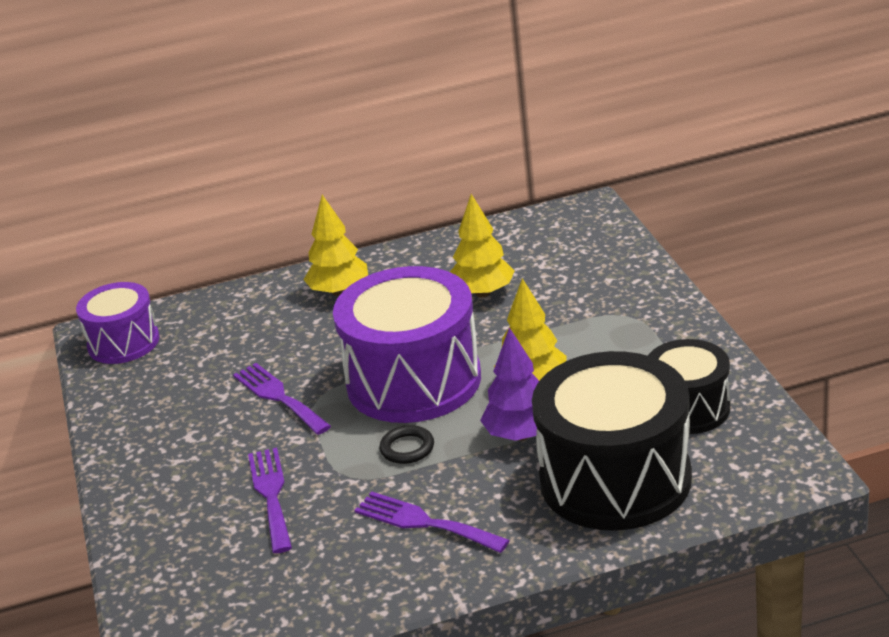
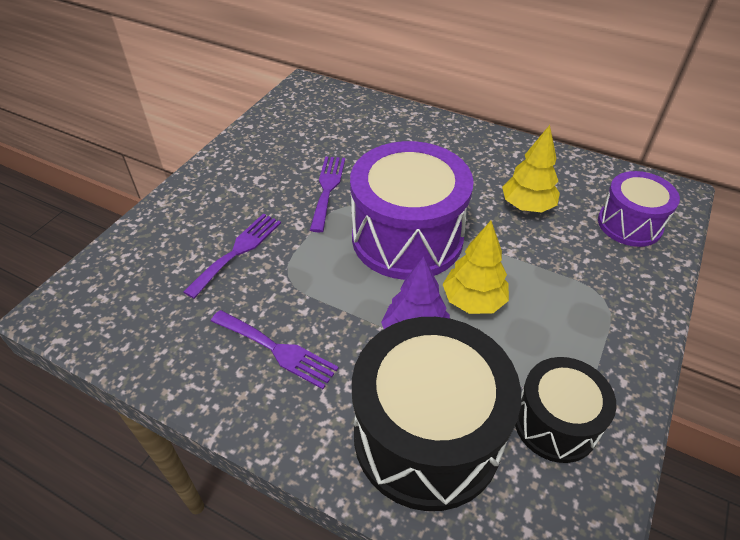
camera: 40 degrees right, 15 degrees up
(123, 342) = (308, 99): purple drum -> purple drum (629, 224)
(339, 291) = (446, 144): yellow tree -> none
(407, 448) = (341, 284): black ring -> none
(424, 522) = (277, 350): purple fork -> purple fork turned 135 degrees clockwise

